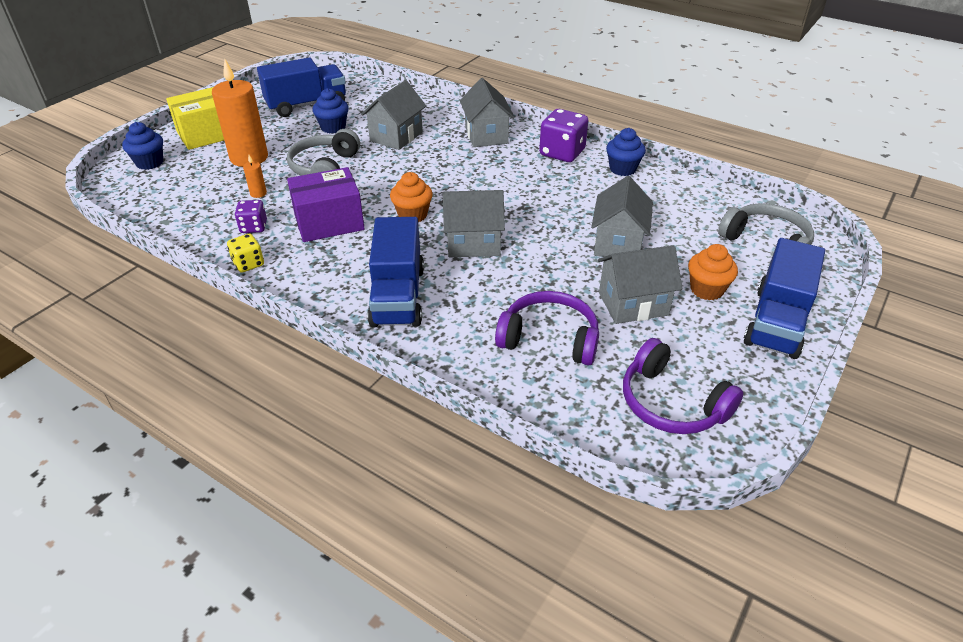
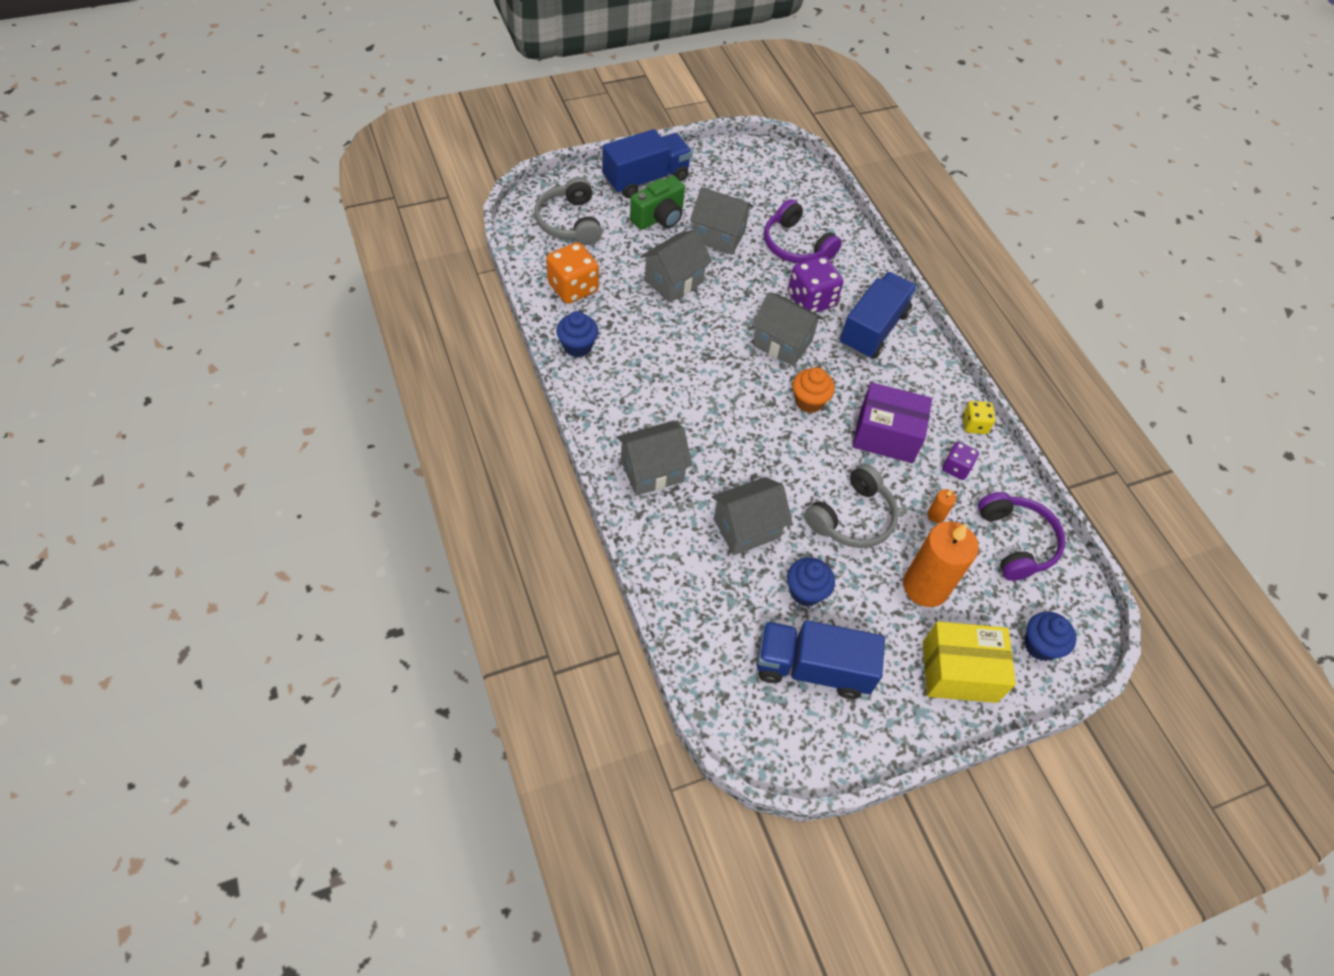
camera: 150 degrees left, 15 degrees up
(486, 135) = (652, 471): grey house -> grey house turned 45 degrees clockwise
(562, 153) = (606, 399): purple dice -> purple dice (811, 300)
(671, 403) = (764, 178): purple headphones -> purple headphones (1016, 542)
(683, 199) = (573, 287): none -> orange dice
(706, 289) = (659, 218): orange cupcake -> green camera

